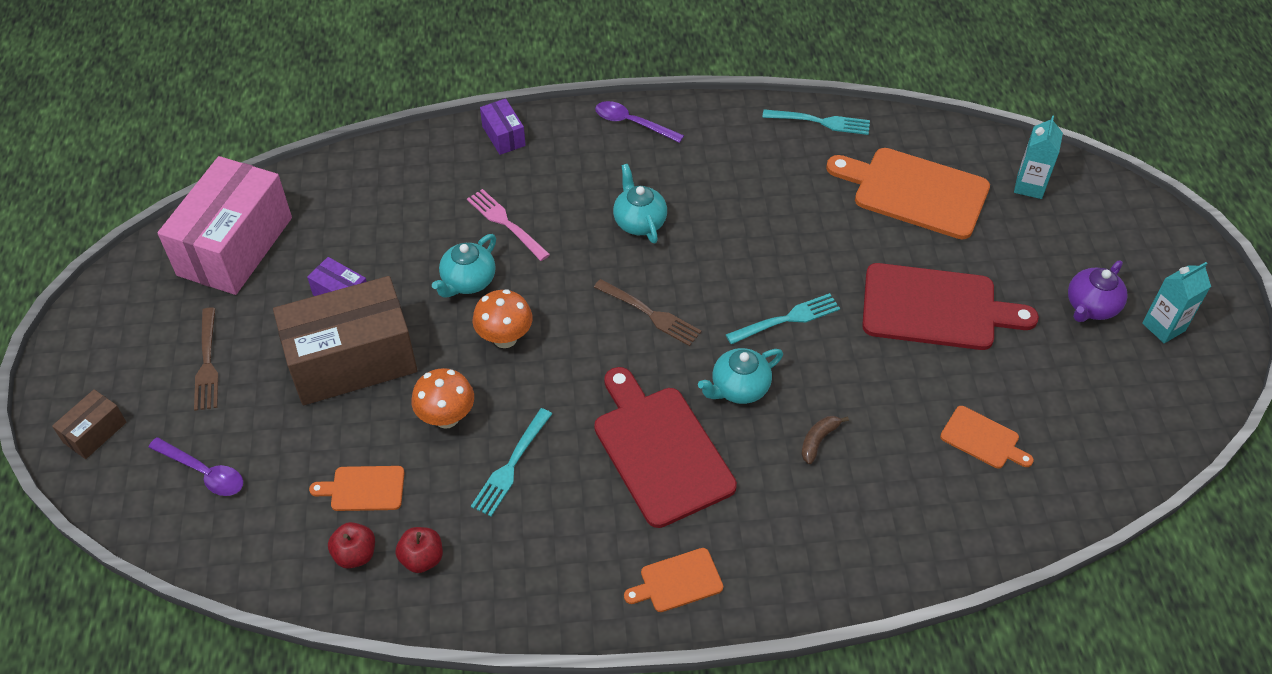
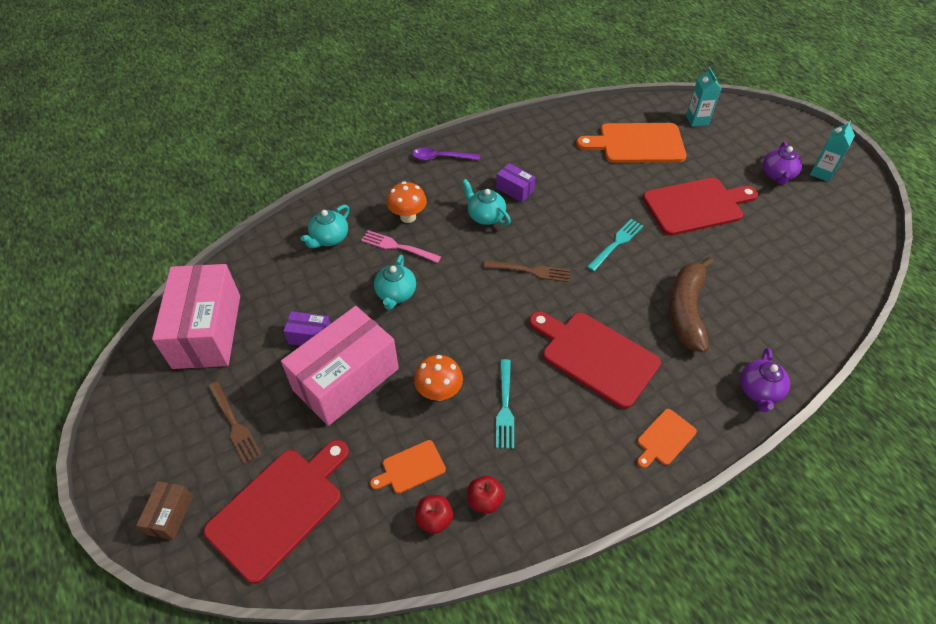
camera: 25 degrees left, 0 degrees up
(204, 472) = (279, 508): purple spoon -> red cutting board
(352, 361) = (346, 379): brown box -> pink box
(503, 136) = (361, 192): purple box -> purple box (514, 189)
(505, 338) = (445, 322): orange mushroom -> orange mushroom (408, 217)
(739, 388) = (617, 297): turquoise teapot -> turquoise teapot (329, 238)
(818, 440) = (686, 311): brown banana -> brown banana, size x2.43
(821, 122) = (556, 121): turquoise fork -> none
(841, 577) = (759, 391): none -> purple teapot
(983, 439) = (776, 272): orange cutting board -> none

